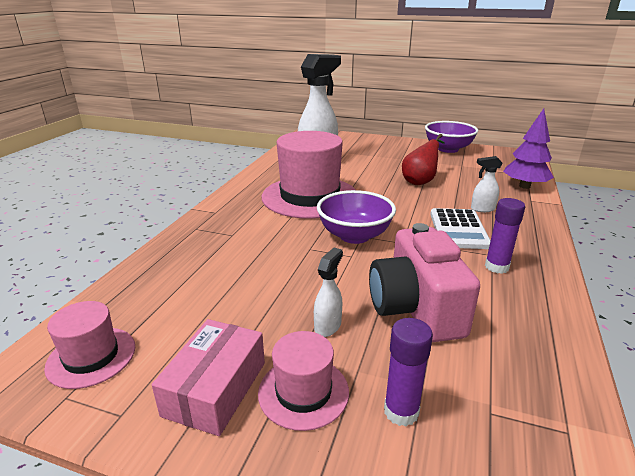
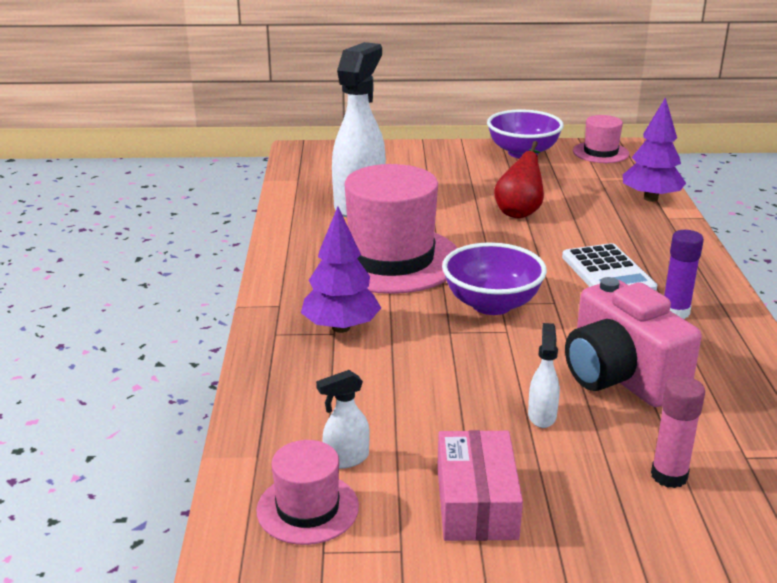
camera: 20 degrees left, 0 degrees up
(239, 232) = (341, 328): none -> purple tree
(303, 392) = (567, 483): pink hat -> pink hat (600, 152)
(401, 411) = (669, 476): purple glue stick -> pink glue stick
(482, 209) = (619, 240): white spray bottle -> white spray bottle (346, 459)

